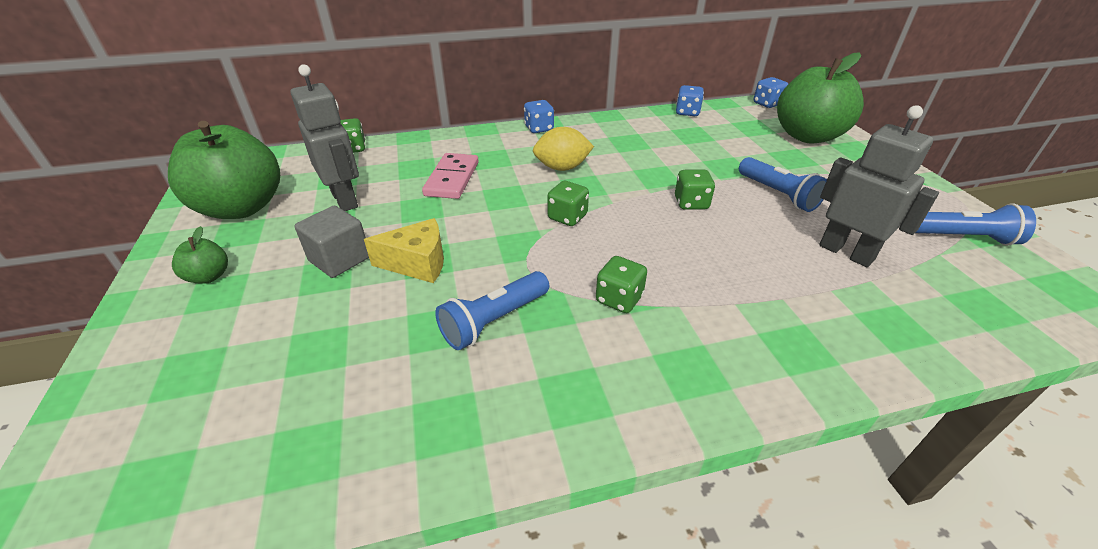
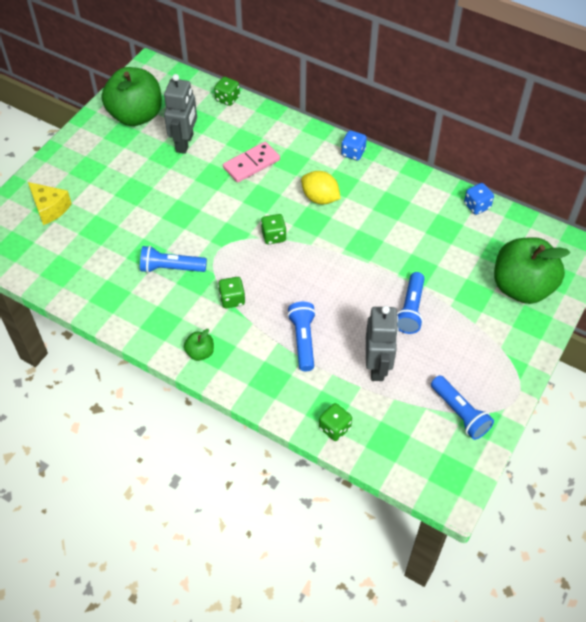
camera: 45 degrees right, 15 degrees up
(209, 276) = (91, 157): green apple -> green apple (200, 353)
(339, 259) = (147, 185): grey cube -> none
(418, 263) = (174, 213): yellow cheese -> yellow cheese (50, 208)
(691, 203) = (350, 277): green dice -> green dice (334, 428)
(752, 281) = (303, 340): none -> blue flashlight
(767, 104) = (554, 239): blue dice -> none

